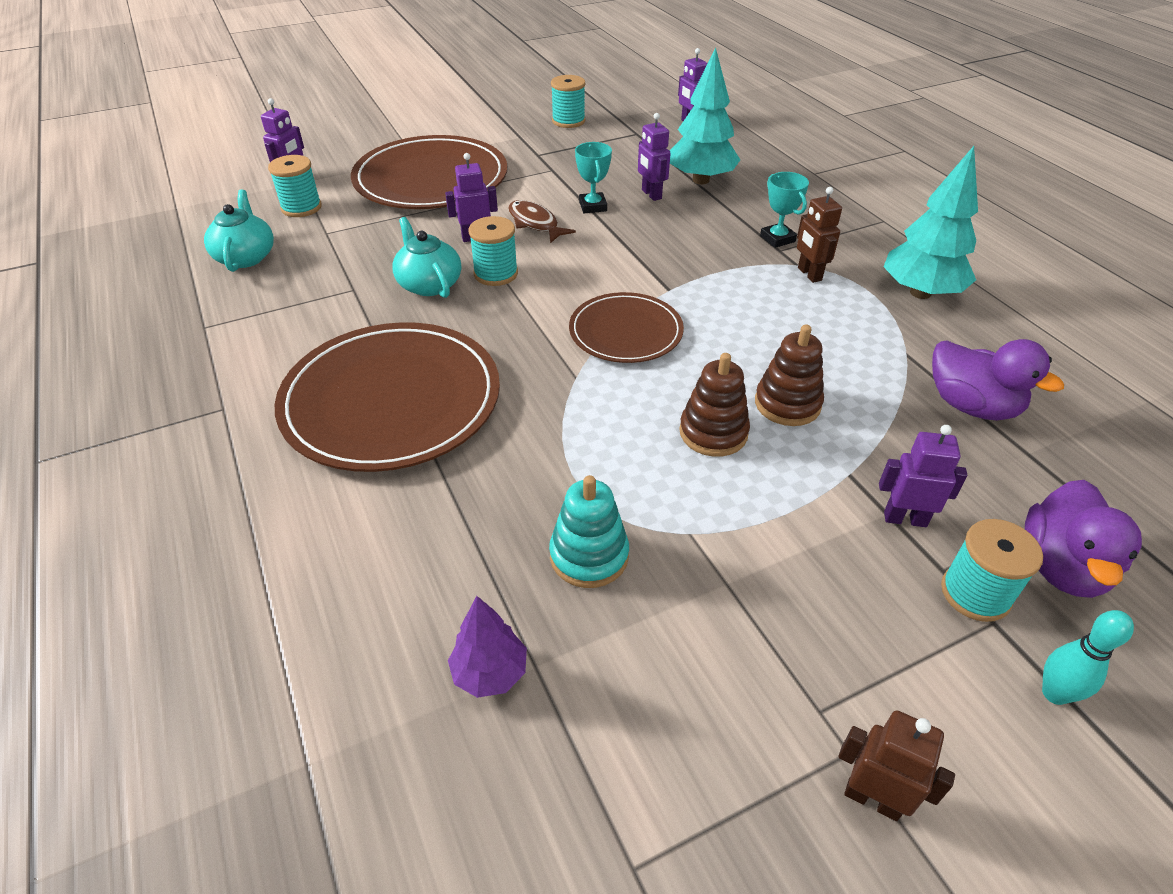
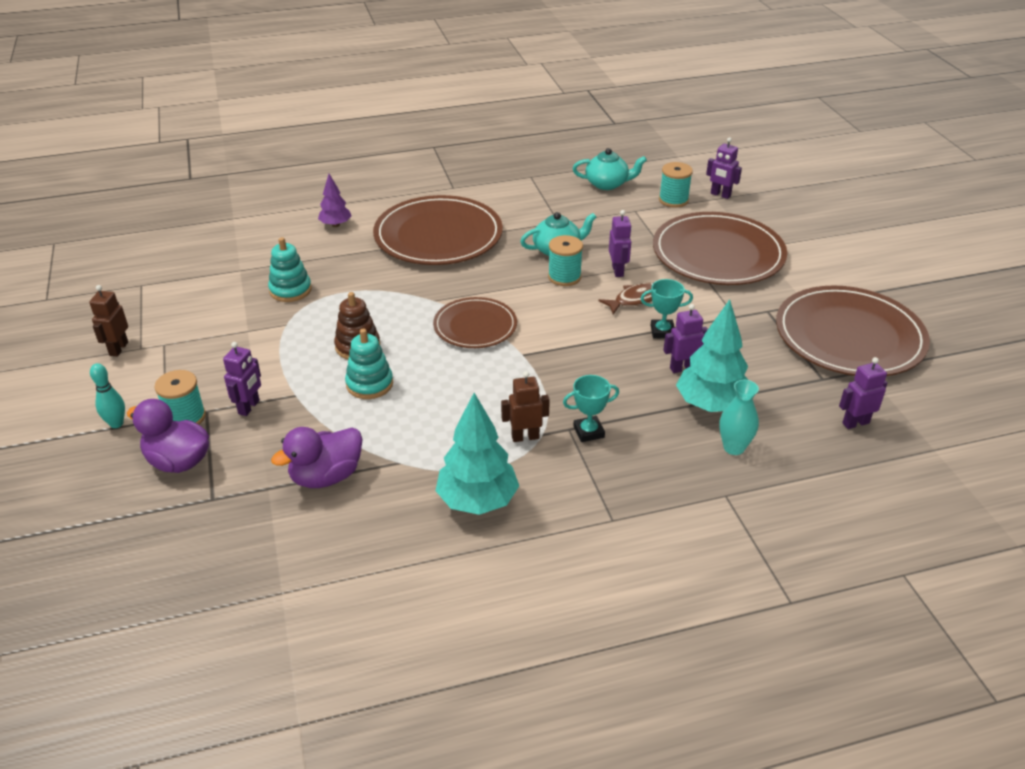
camera: 100 degrees right, 5 degrees down
(490, 673) = (244, 258): purple tree -> purple tree (335, 225)
(568, 121) = (849, 336): turquoise spool -> brown plate
(753, 170) = (734, 447): none -> turquoise vase
(787, 404) = (369, 384): brown stacking toy -> turquoise stacking toy
(872, 798) = (118, 349): brown robot -> brown robot turned 150 degrees clockwise

